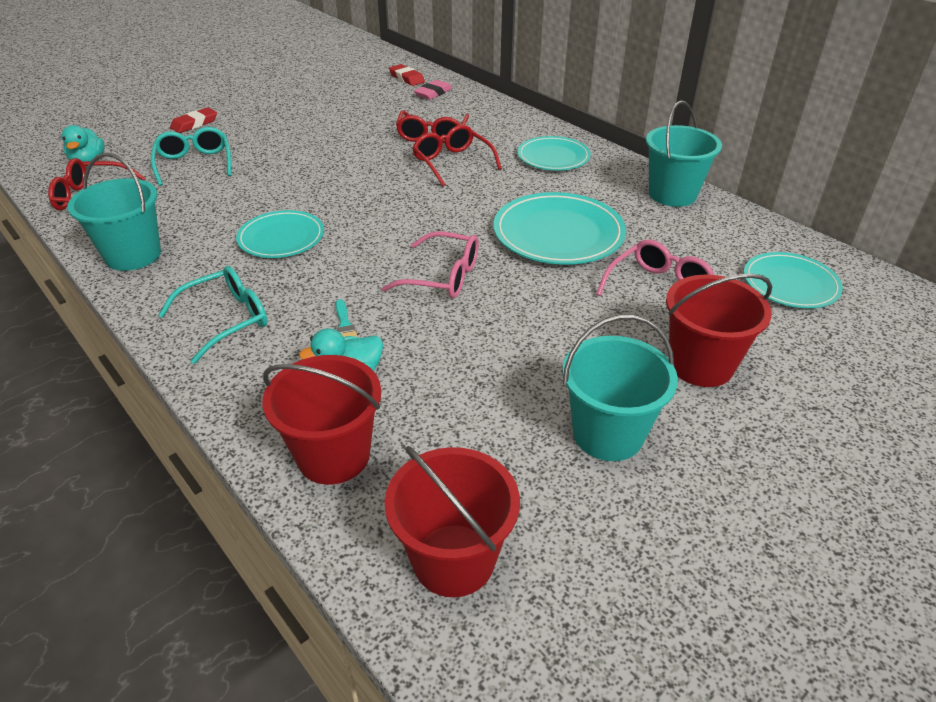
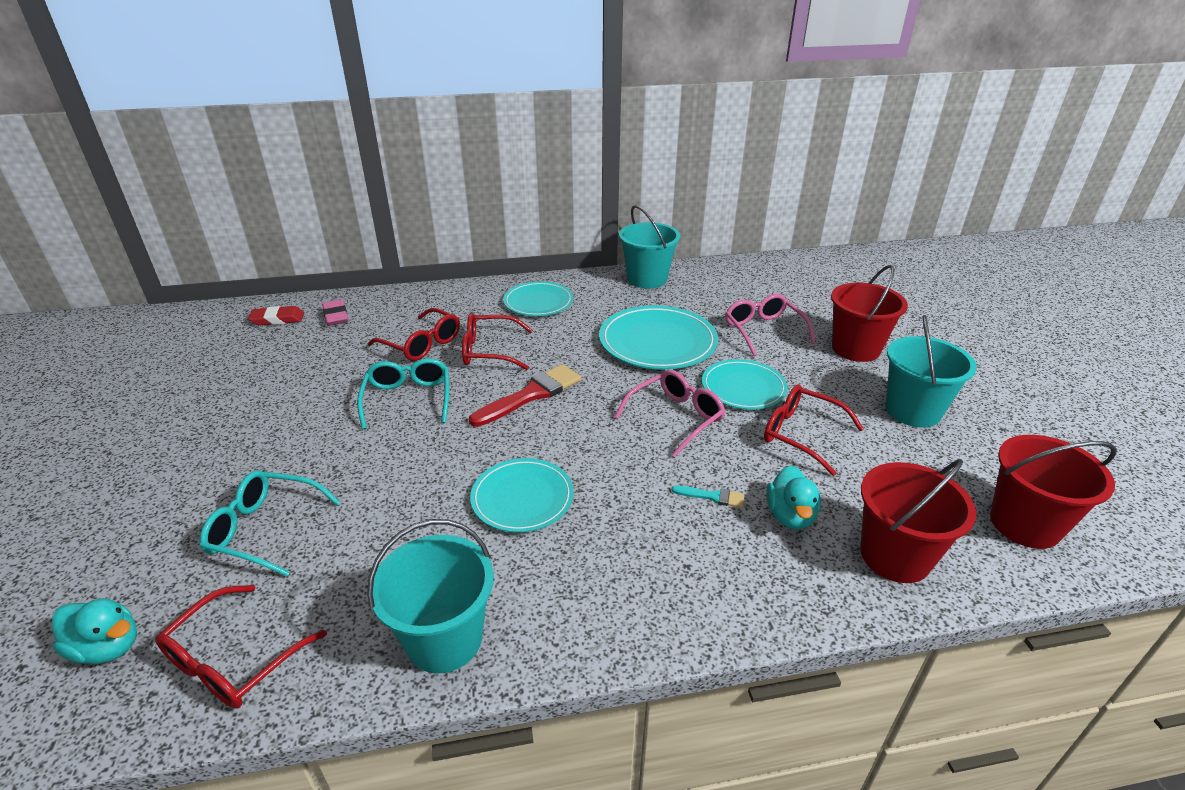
camera: 60 degrees left, 5 degrees down
(194, 124) = (146, 504): red eraser -> none
(227, 319) = (650, 579): turquoise glasses -> turquoise glasses (408, 399)
(409, 200) = (531, 395): none -> red brush
(482, 357) = (800, 434): none -> red glasses
(790, 284) = (788, 285): turquoise plate -> turquoise plate (743, 388)

